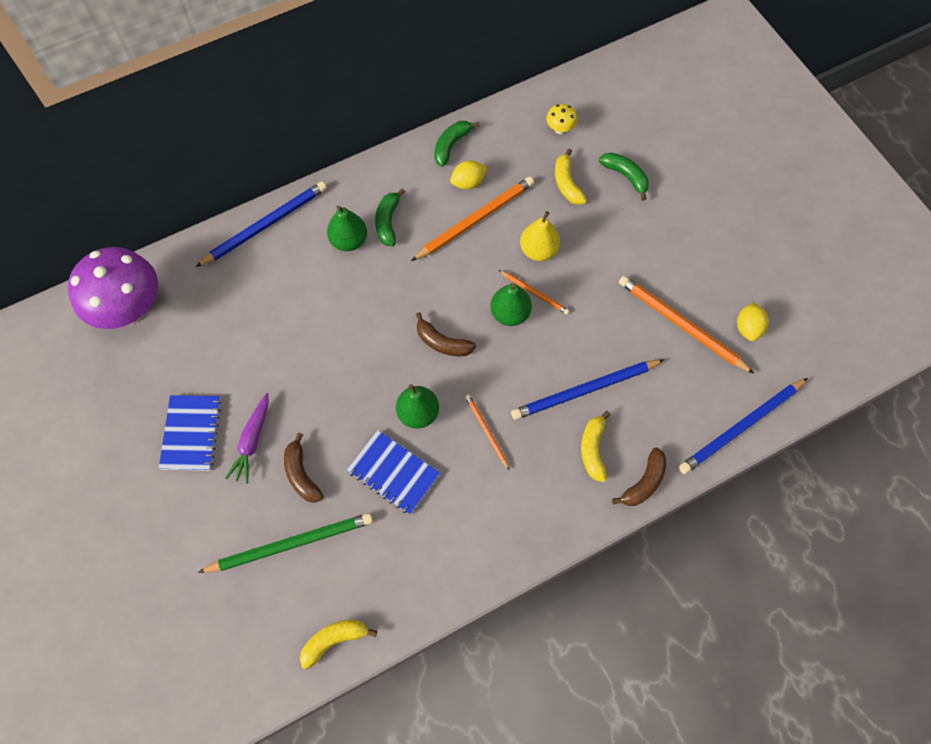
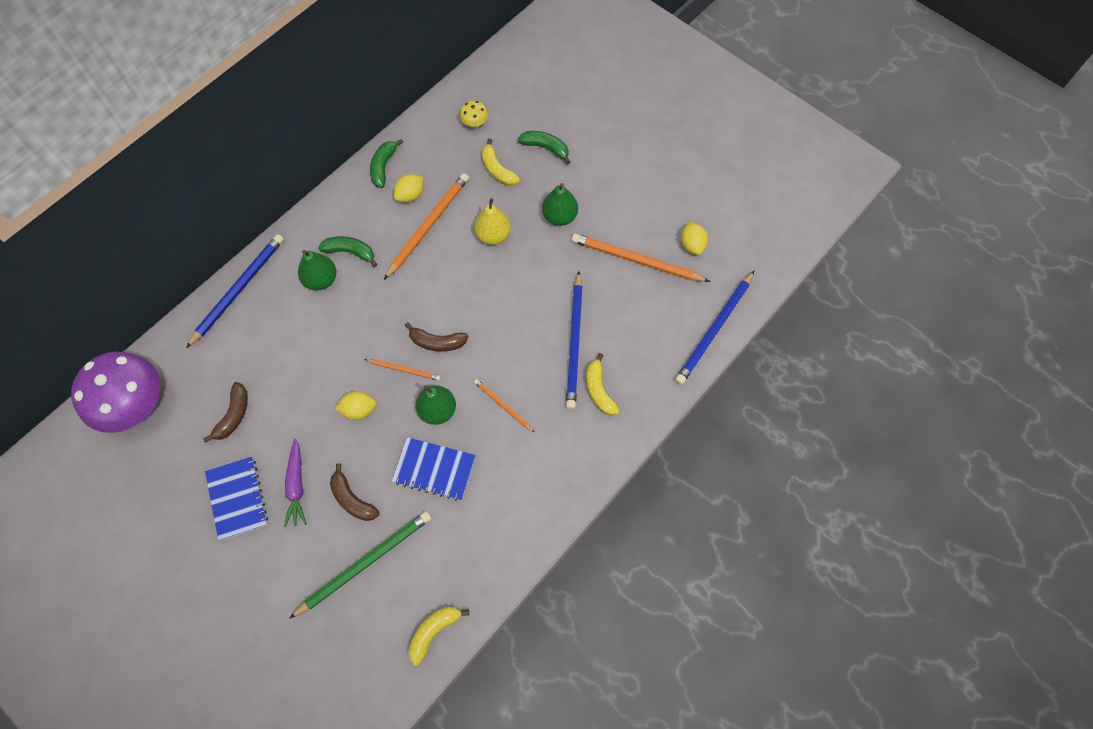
camera: 20 degrees left, 0 degrees up
(339, 385) = (359, 410): none -> yellow lemon
(388, 222) = (350, 252): green banana -> green banana turned 120 degrees clockwise
(510, 314) = (487, 298): green pear -> green pear (559, 216)
(534, 293) = (502, 273): orange pencil -> orange pencil (404, 370)
(584, 390) = (574, 342): blue pencil -> blue pencil turned 45 degrees counterclockwise
(644, 482) = (651, 403): brown banana -> brown banana (233, 415)

